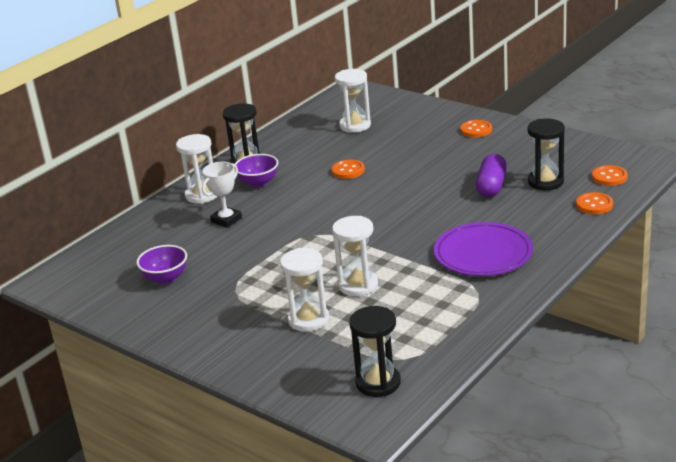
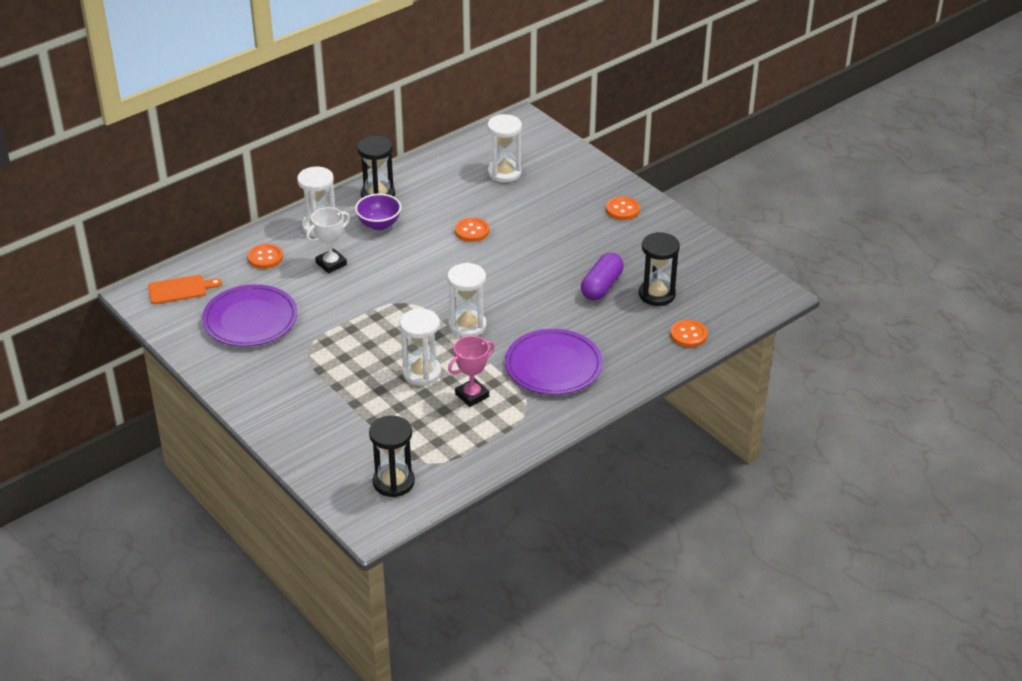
camera: 10 degrees right, 10 degrees up
(84, 269) = (180, 289): none -> orange cutting board
(165, 278) = (250, 319): purple bowl -> purple plate
(308, 319) = (361, 399): white hourglass -> white hourglass (467, 326)
(418, 293) = (472, 395): none -> pink trophy
(609, 177) = (722, 304): orange button -> orange button (265, 257)

